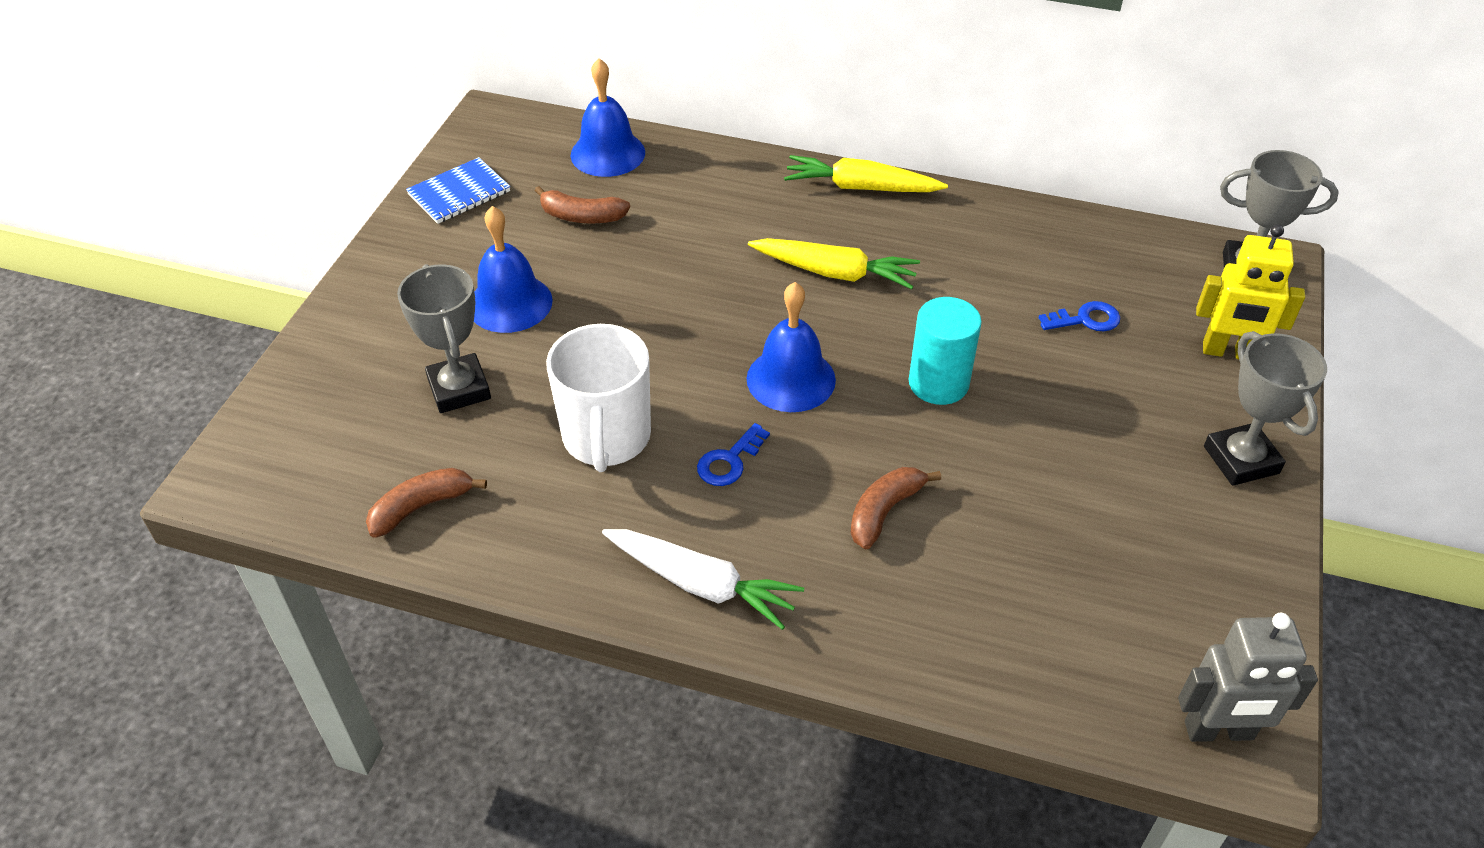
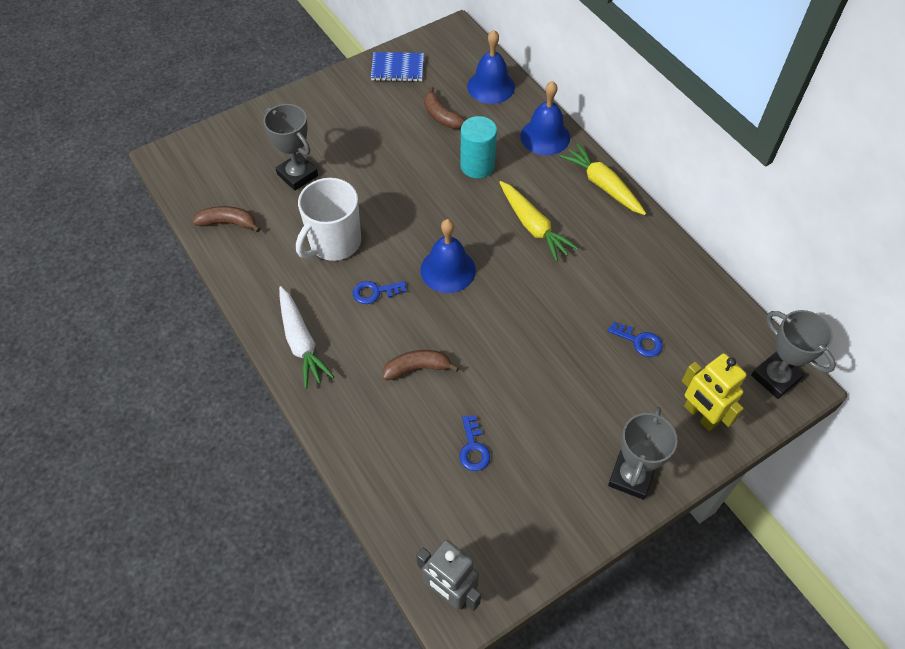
camera: 40 degrees right, 10 degrees up
(459, 389) = (297, 175): grey trophy -> grey trophy turned 60 degrees counterclockwise
(510, 303) = (361, 144): blue bell -> blue bell (545, 136)
(938, 383) = (518, 322): turquoise cylinder -> turquoise cylinder (477, 166)
(1053, 553) = (473, 448): none -> blue key

